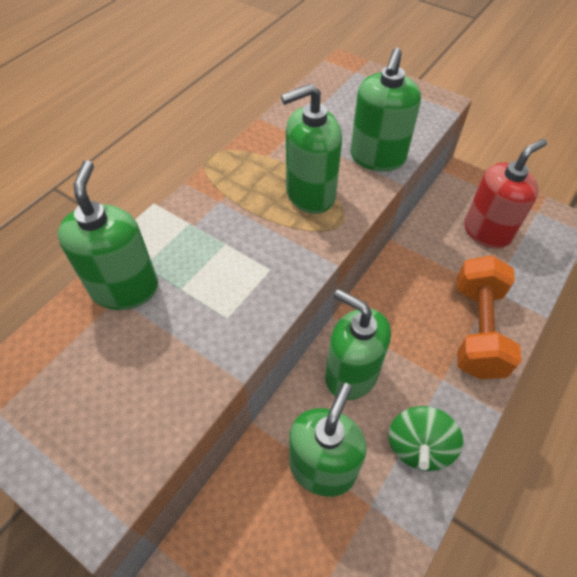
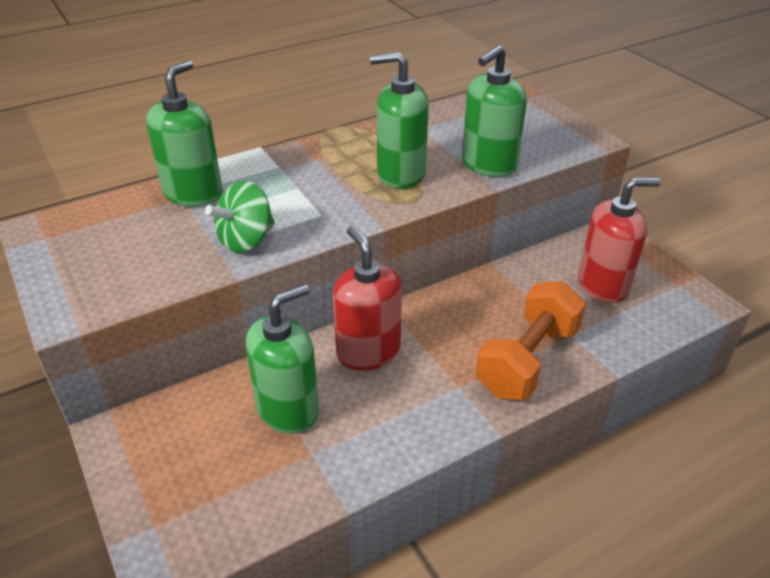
camera: 25 degrees right, 15 degrees down
(351, 374) = (368, 351): green soap dispenser -> red soap dispenser
(418, 446) = (392, 429): green spinning top -> green spinning top (246, 240)

